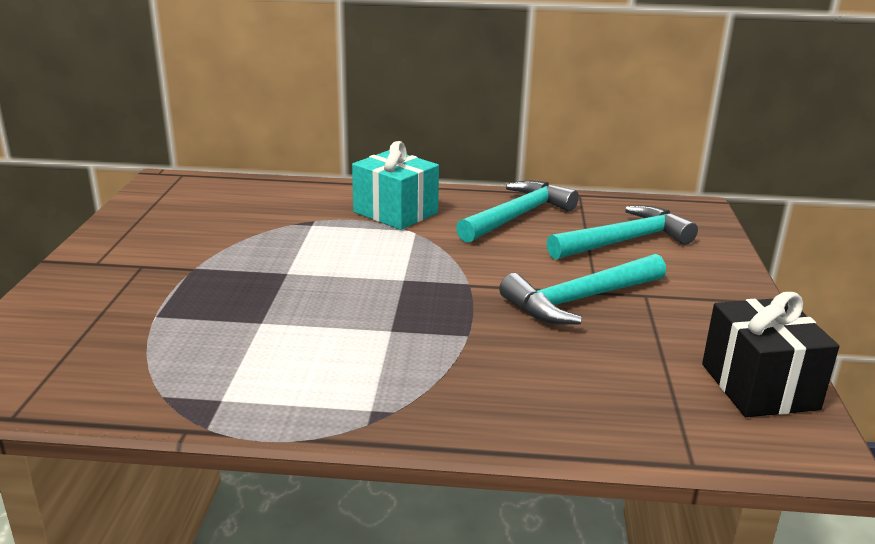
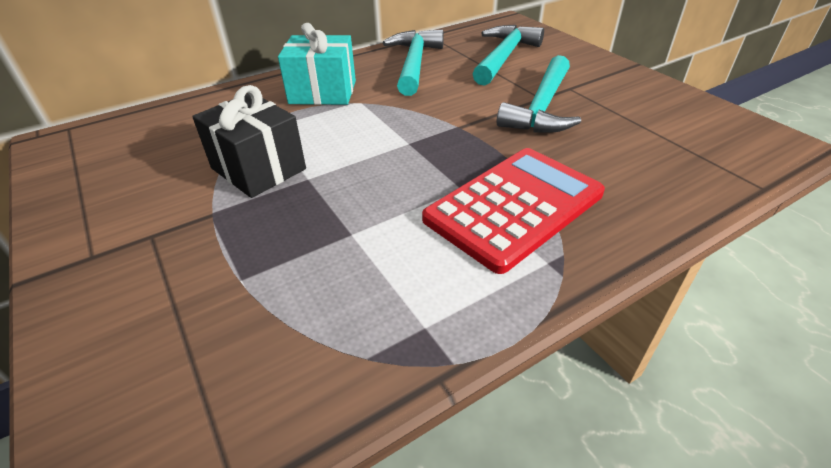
camera: 35 degrees left, 15 degrees up
(411, 362) = (514, 207): none -> red calculator
(759, 386) = (710, 120): black gift -> black gift (258, 168)

